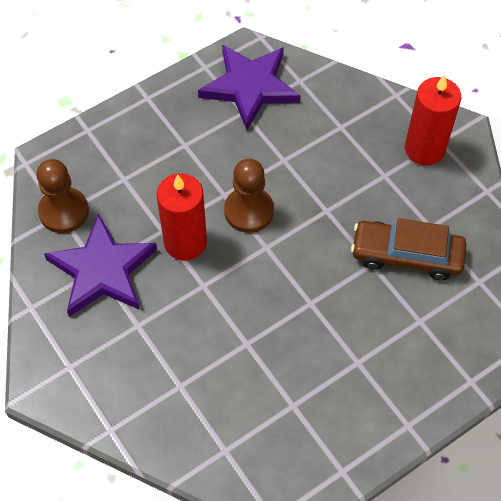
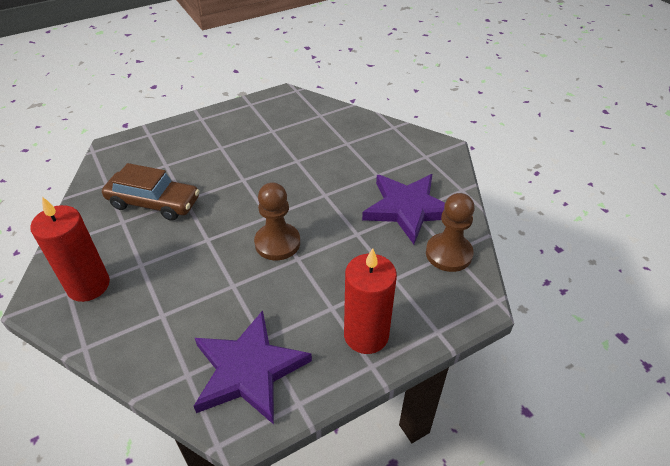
camera: 175 degrees left, 15 degrees down
(185, 242) = (337, 223): red candle -> red candle (366, 335)

